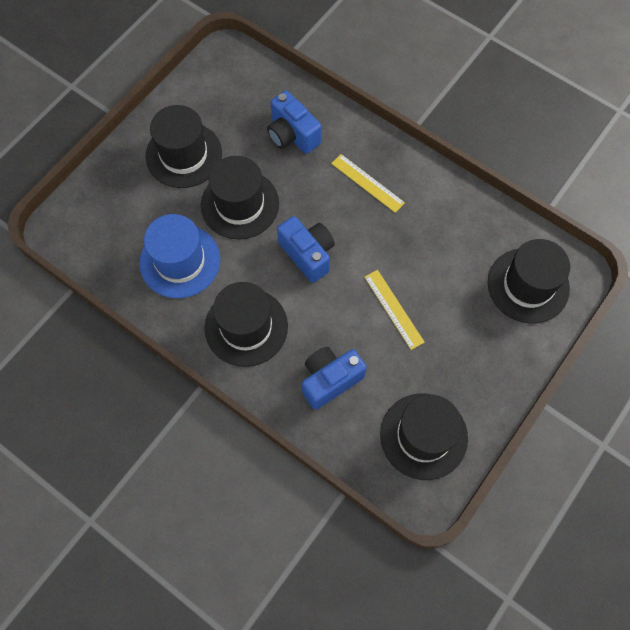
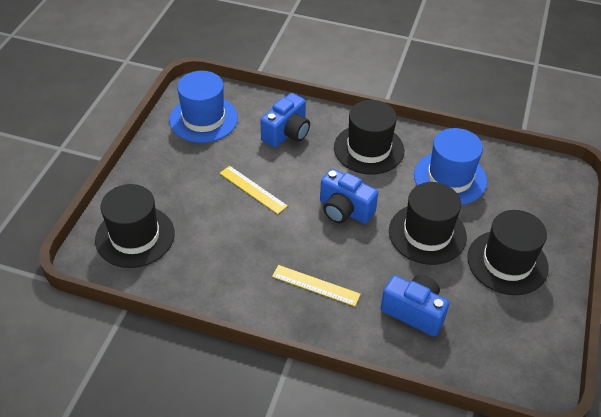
camera: 160 degrees right, 20 degrees down
(423, 436) = (203, 119): black hat -> blue hat

